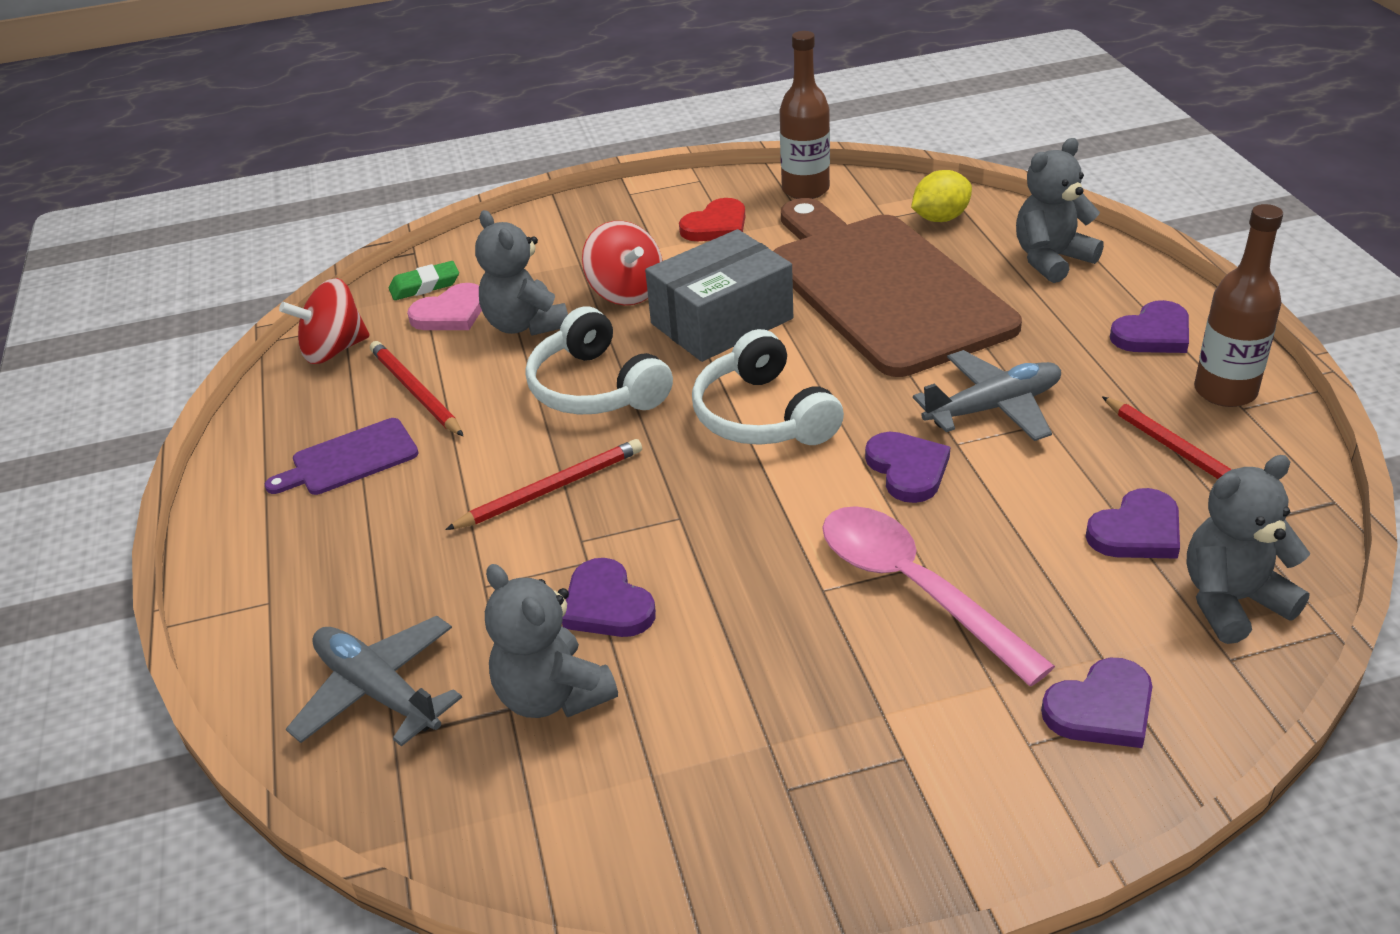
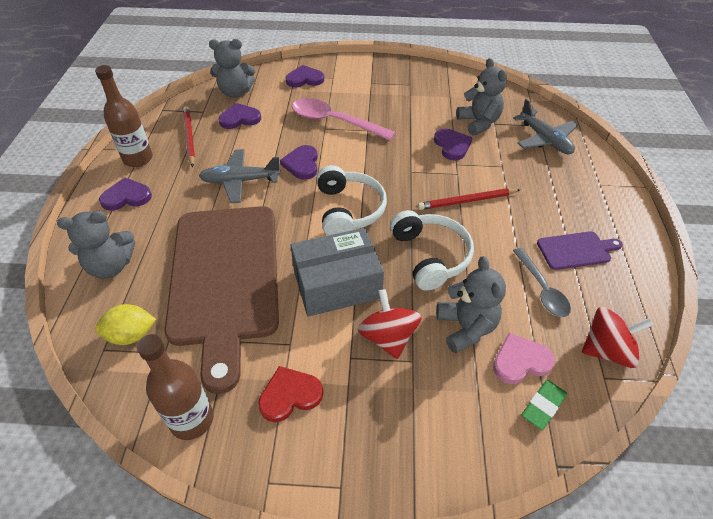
camera: 165 degrees left, 10 degrees up
(415, 392) = (542, 289): red pencil -> grey spoon
(425, 286) = (543, 406): green eraser -> green eraser turned 45 degrees counterclockwise
(914, 588) = (334, 122): pink spoon -> pink spoon turned 135 degrees clockwise

